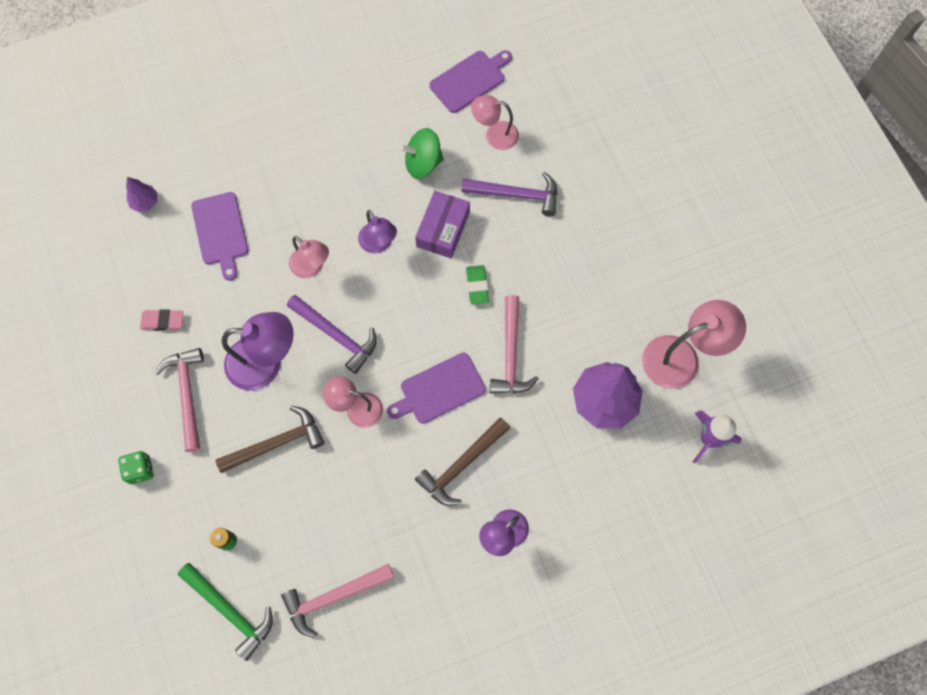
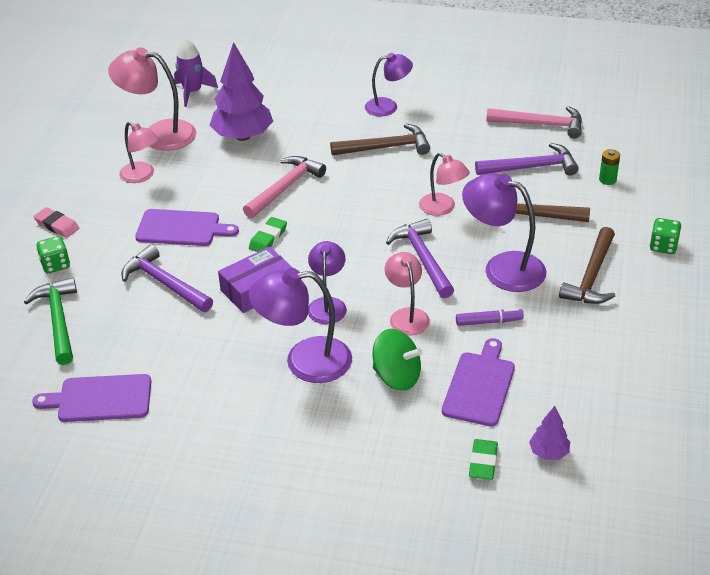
camera: 145 degrees left, 30 degrees down
(163, 321) = (586, 339): pink eraser -> pink eraser (57, 225)
(185, 171) = (483, 462): none -> green eraser
(187, 394) = (591, 276): pink hammer -> brown hammer
(230, 611) = (627, 146): green hammer -> green hammer (58, 320)
(246, 296) = (488, 321): none -> purple marker
(308, 517) = (531, 167): none -> purple hammer
(358, 184) = (304, 361): none -> purple lamp
(423, 163) = (224, 348): green spinning top -> green spinning top (396, 377)
(439, 390) = (364, 191): purple cutting board -> purple cutting board (181, 228)
(495, 135) = (130, 338): pink lamp -> pink lamp (142, 176)
(613, 165) = (55, 265): none -> green dice

